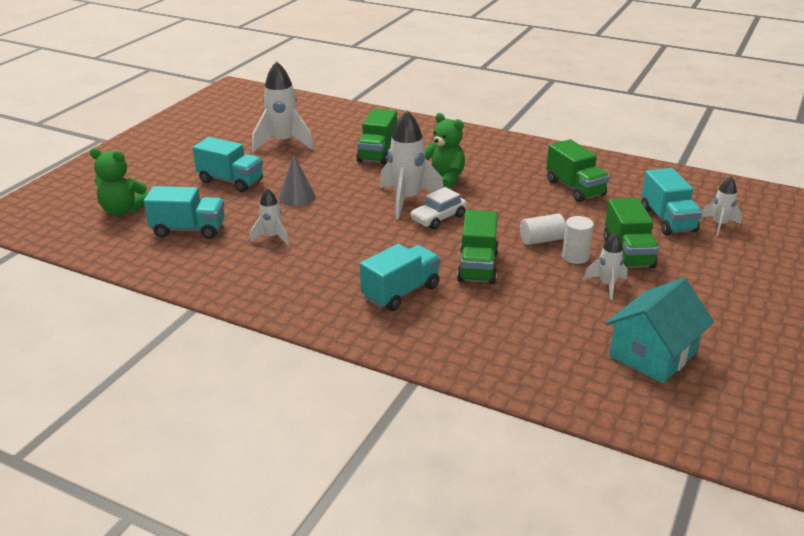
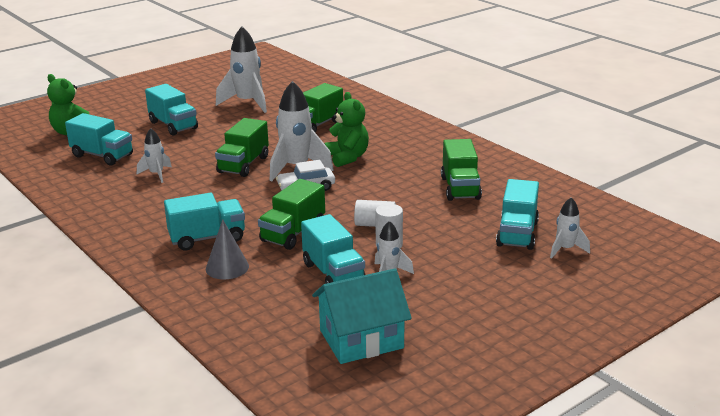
camera: 25 degrees right, 5 degrees down
(297, 197) = (210, 147): grey cone -> grey cone (227, 267)
(558, 297) = (333, 273): none -> turquoise truck
(628, 253) = (442, 253): green truck -> green truck (243, 165)

